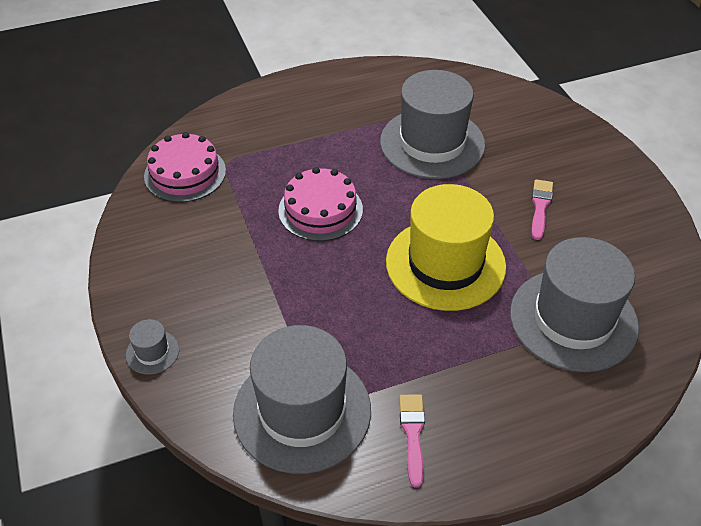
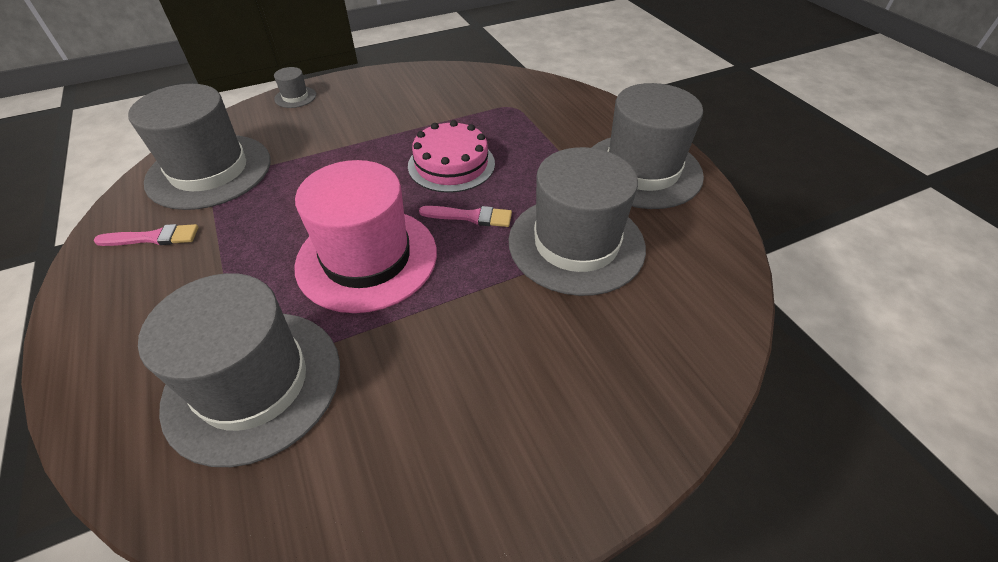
camera: 85 degrees right, 0 degrees up
(185, 173) = (494, 88): pink cake -> none
(346, 96) = (642, 170): none -> grey hat
(445, 264) = (367, 258): yellow hat -> pink hat
(540, 206) = (466, 357): pink brush -> pink brush (470, 216)

